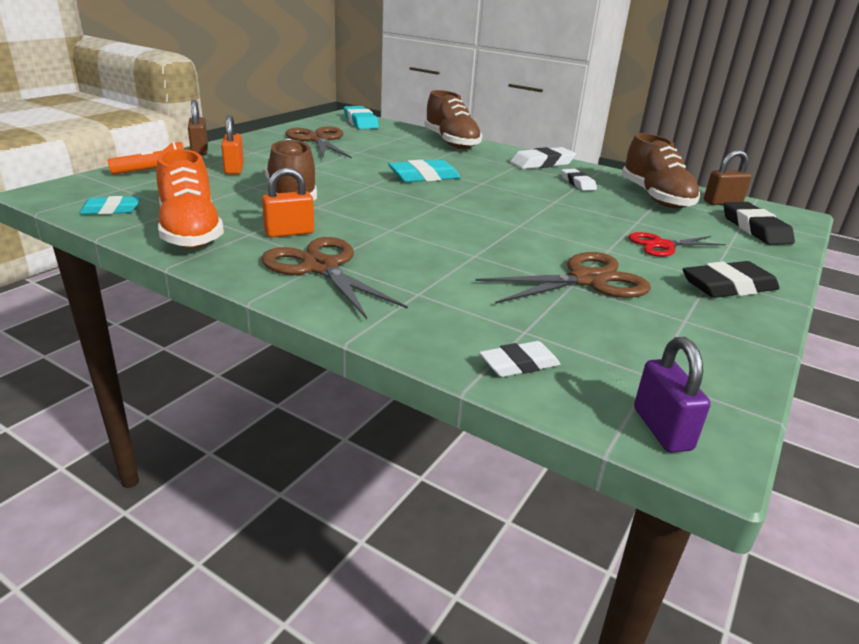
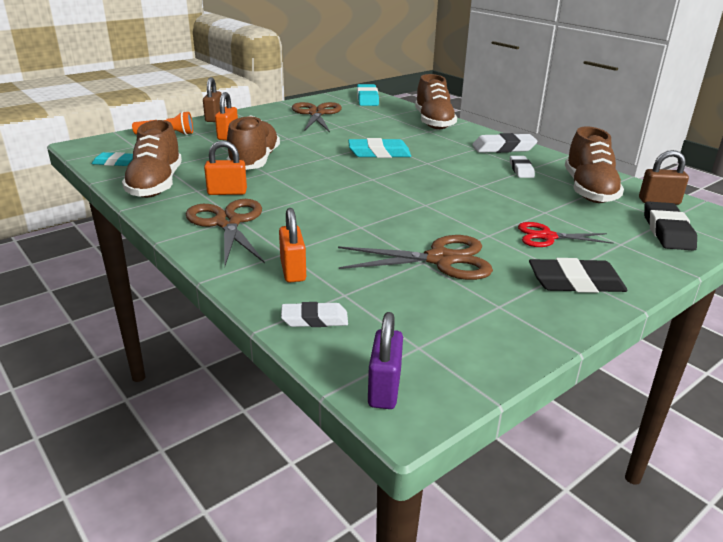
camera: 20 degrees right, 0 degrees up
(190, 232) = (156, 185): orange shoe -> brown shoe
(446, 313) = (293, 271): none -> orange padlock

